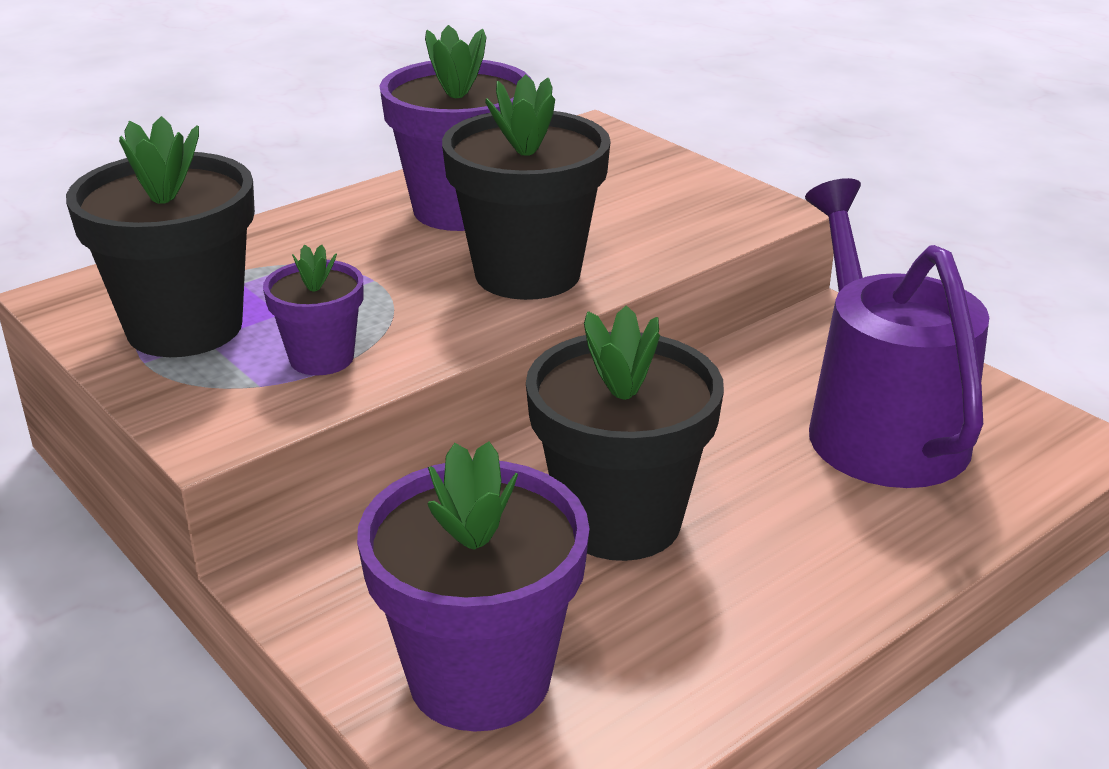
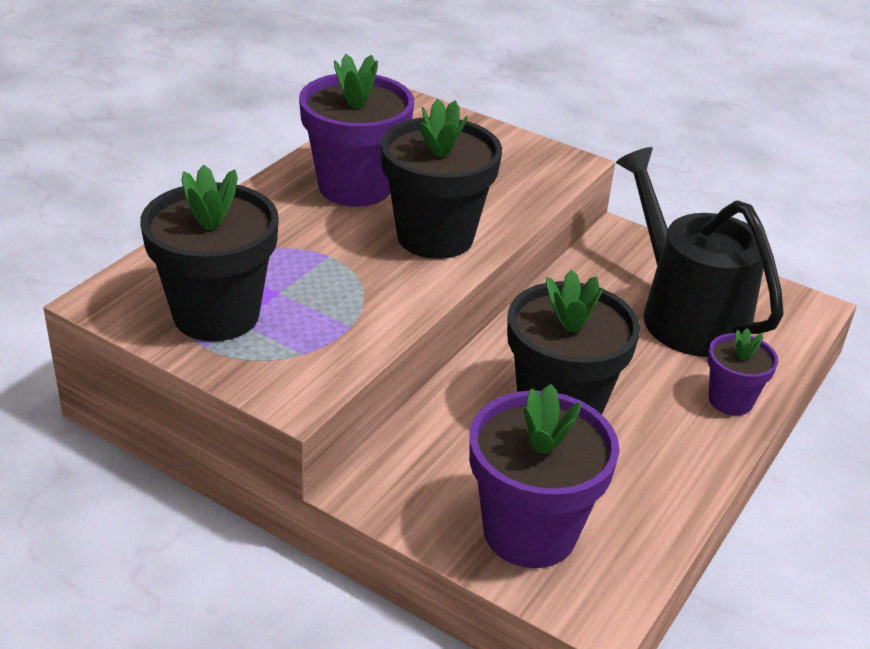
camera: 20 degrees left, 5 degrees up
(321, 358) = (333, 325): purple flower pot -> purple flower pot (730, 400)
(879, 426) = (686, 314): purple watering can -> black watering can

